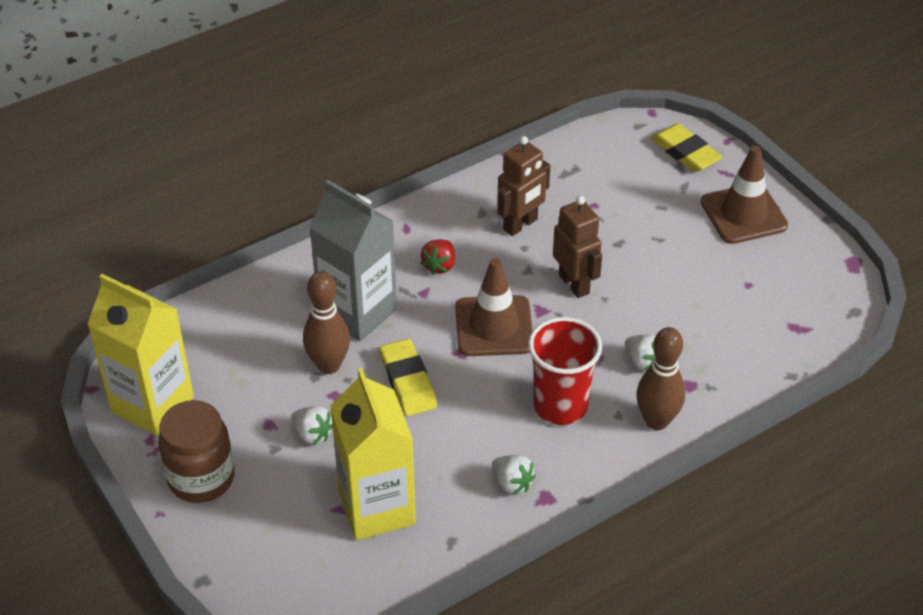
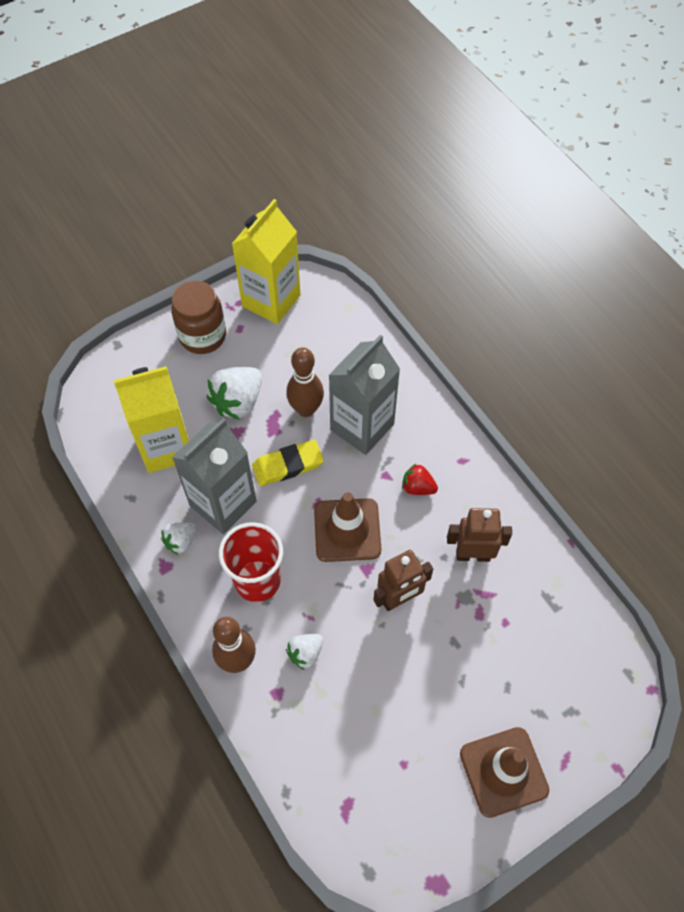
camera: 90 degrees right, 15 degrees up
(312, 434) = (238, 402): white strawberry -> white strawberry, size x1.75
(460, 443) = (223, 503): none -> grey carton
(520, 225) = (473, 554): brown robot -> brown robot turned 135 degrees clockwise
(685, 152) = (592, 719): yellow eraser -> none

